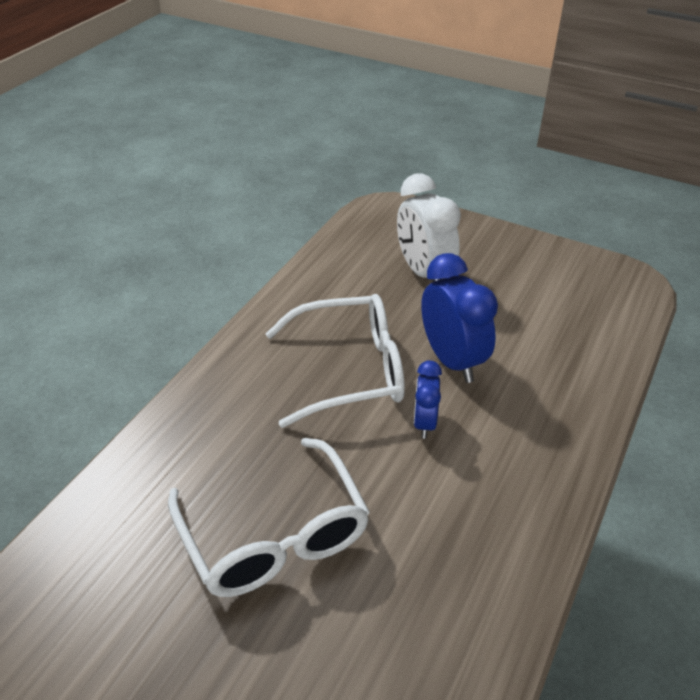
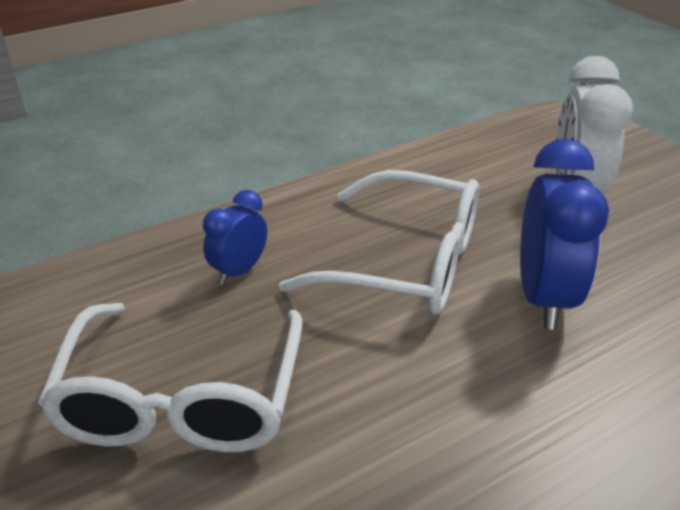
camera: 30 degrees right, 5 degrees down
(424, 423) = (455, 353): blue clock -> blue clock (239, 271)

